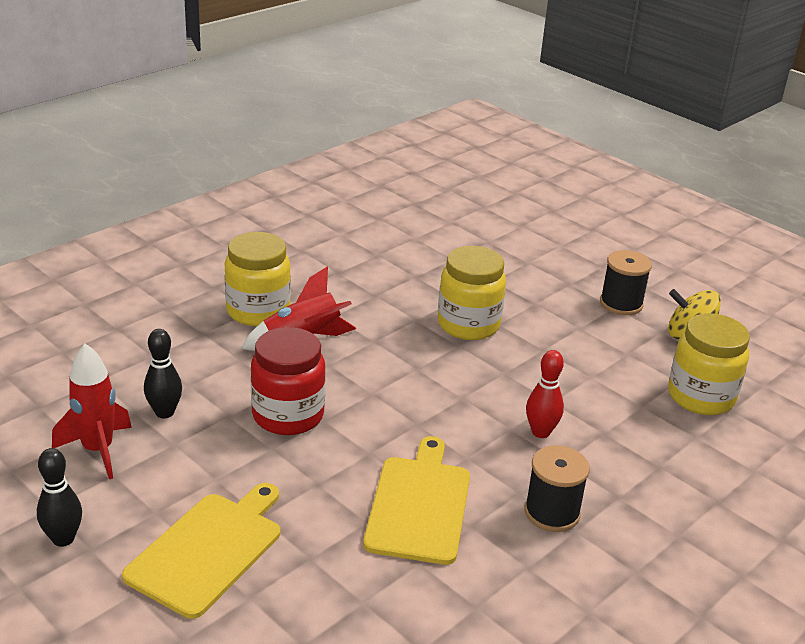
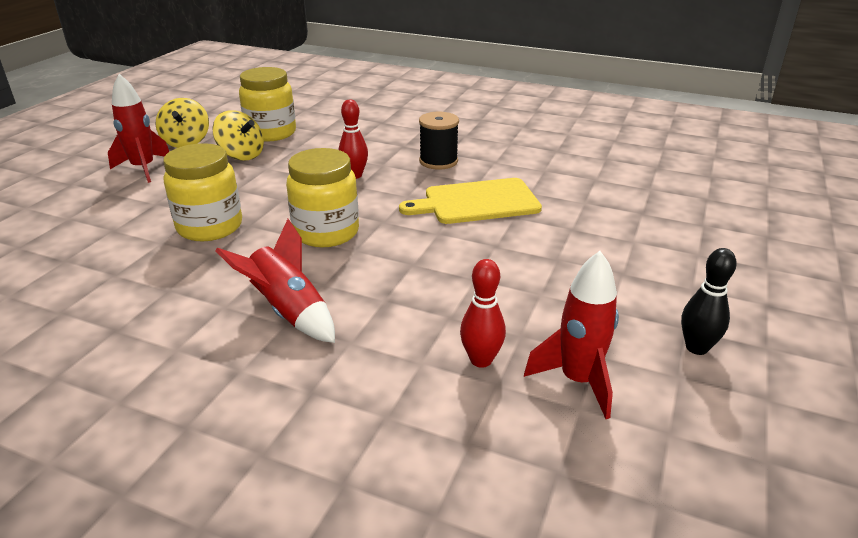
camera: 110 degrees left, 0 degrees up
(164, 412) = (481, 360): black bowling pin -> red bowling pin
(208, 550) = (616, 270): yellow cutting board -> none
(258, 311) = (237, 363): yellow jar -> yellow jar (326, 232)
(288, 415) = (422, 283): red jar -> none
(621, 304) = (143, 169): black spool -> red rocket
(635, 365) = (241, 155): none -> yellow spinning top

